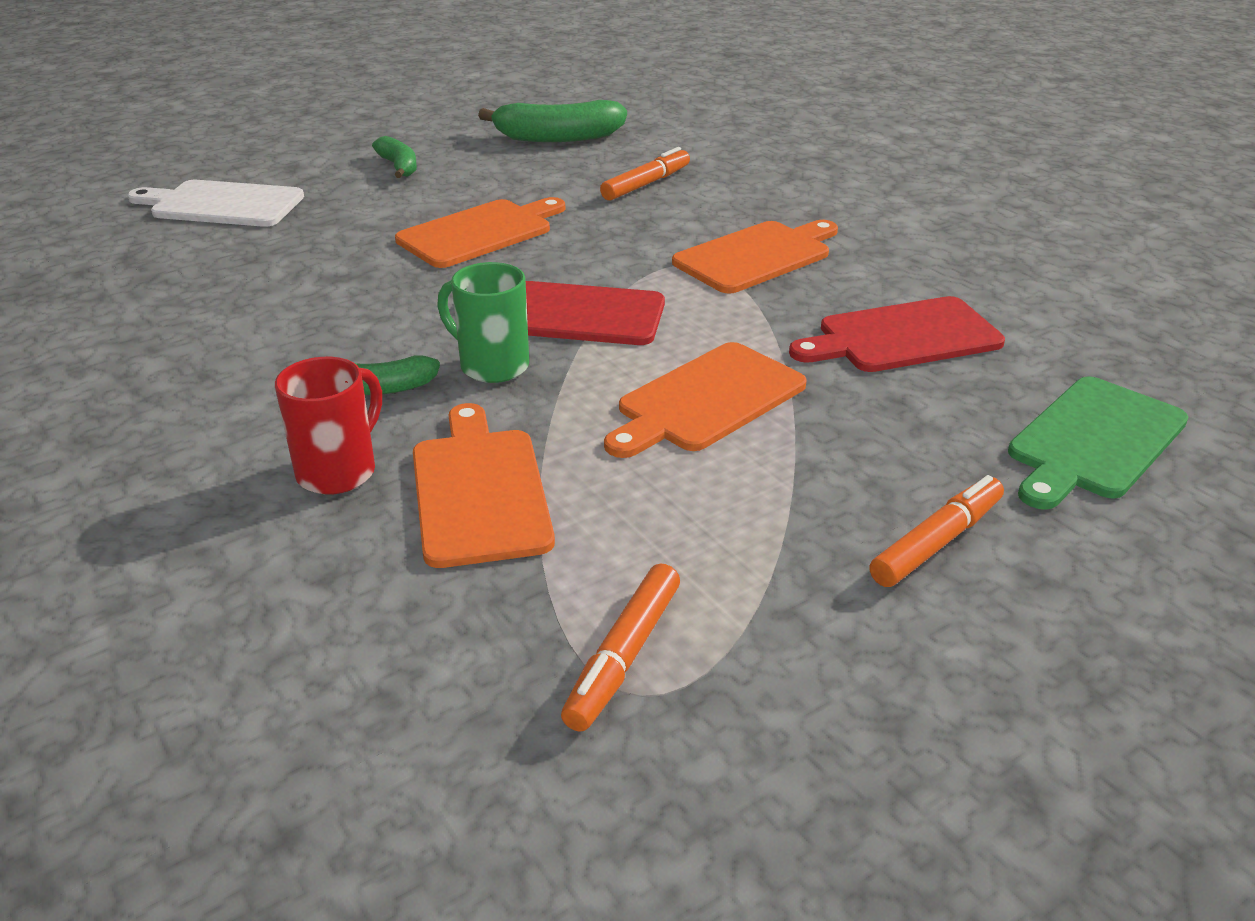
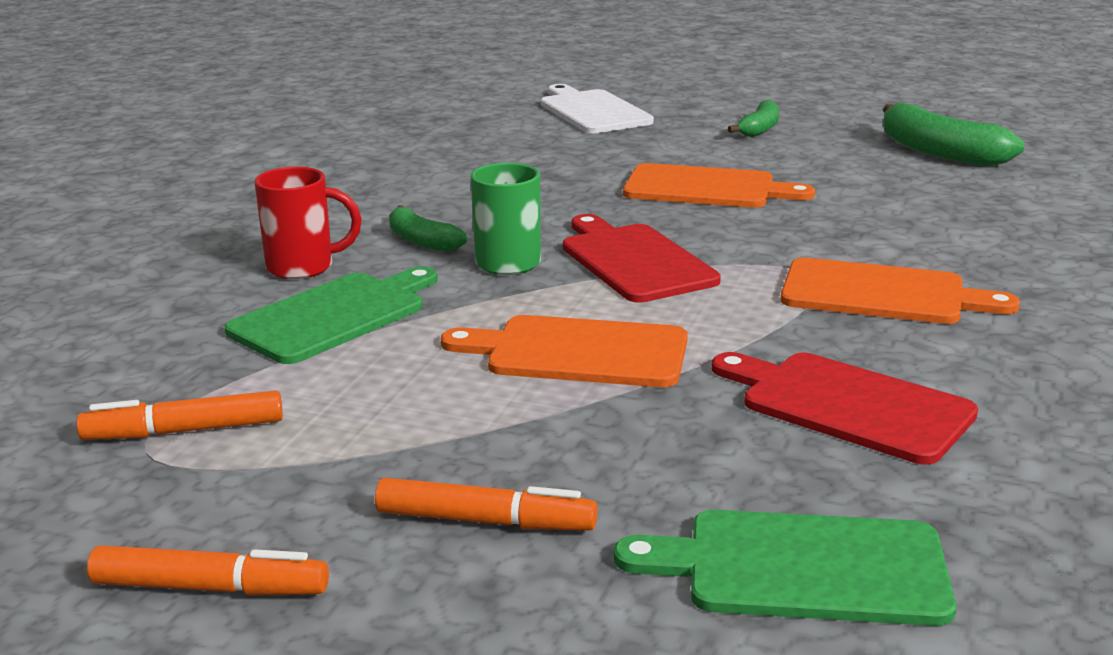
camera: 55 degrees right, 10 degrees down
(479, 490) = (334, 316): orange cutting board -> green cutting board
(646, 184) = (927, 209): orange marker -> orange marker (210, 588)

